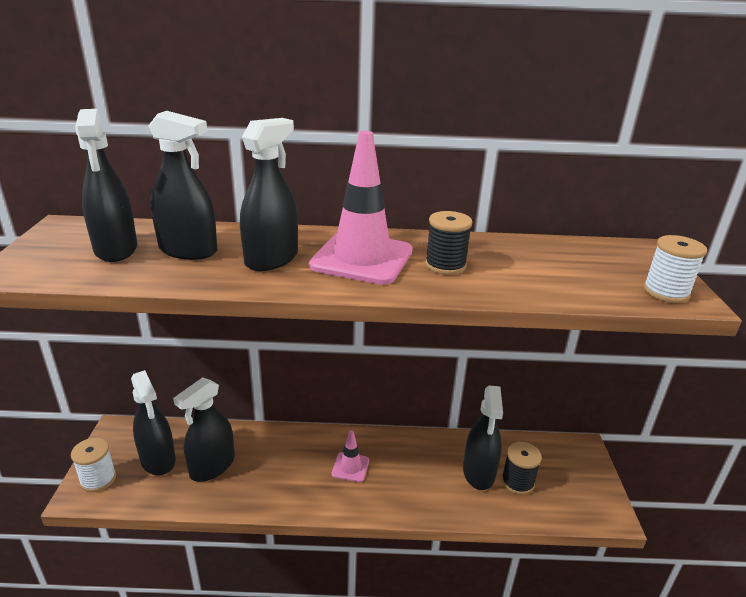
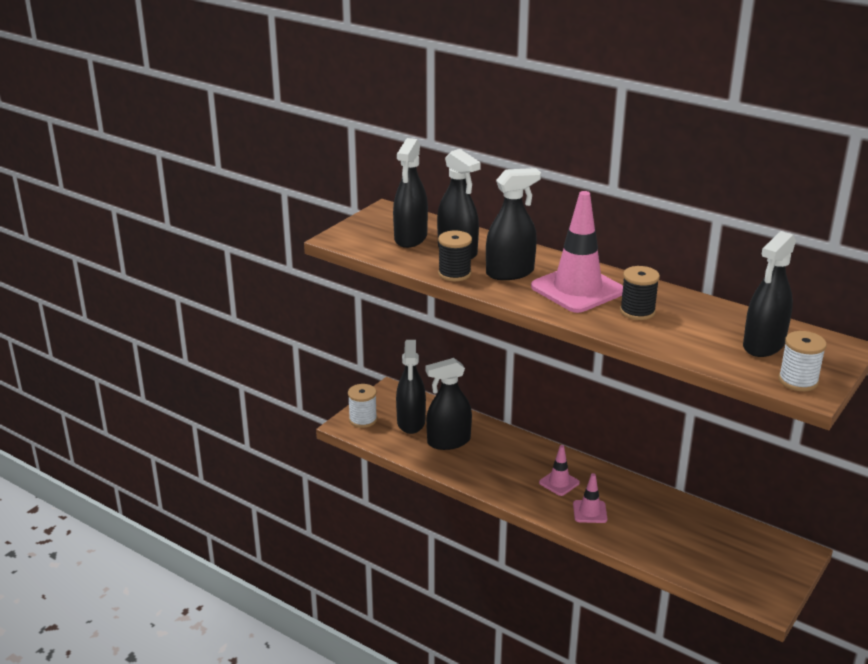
camera: 35 degrees right, 0 degrees up
(400, 488) = (590, 512): none -> pink traffic cone
(479, 472) = (671, 529): black spray bottle -> black spray bottle (763, 345)
(517, 482) = (702, 549): black spool -> black spool (454, 274)

